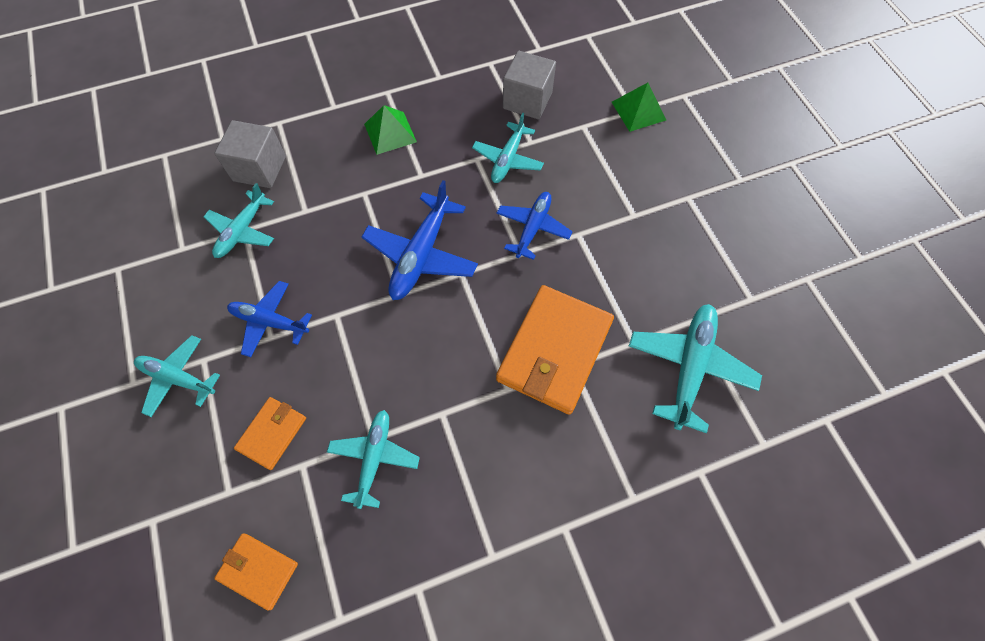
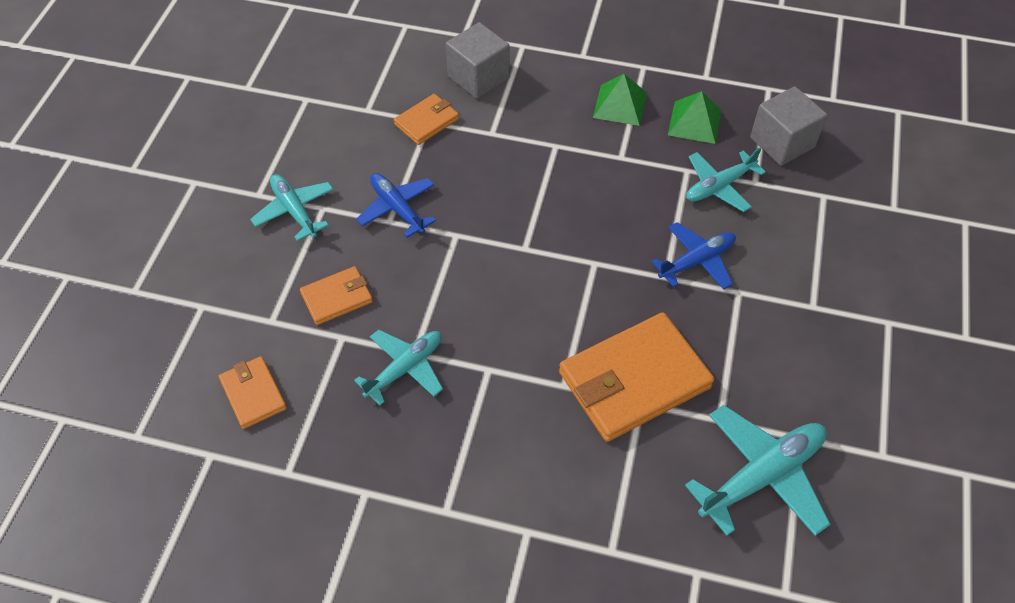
camera: 35 degrees right, 10 degrees down
(242, 231) = (427, 122): turquoise plane -> orange wallet
(421, 255) = (569, 226): blue plane -> none
(638, 111) = (899, 211): green pyramid -> green pyramid (694, 122)

